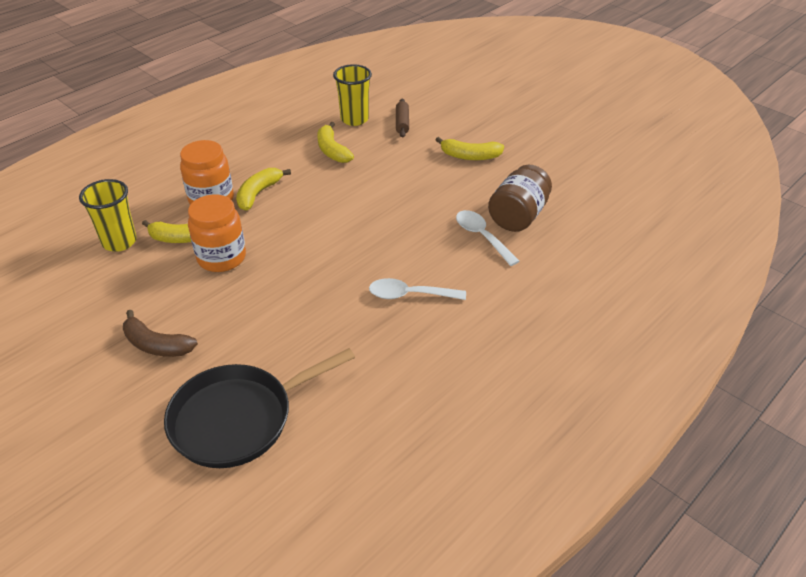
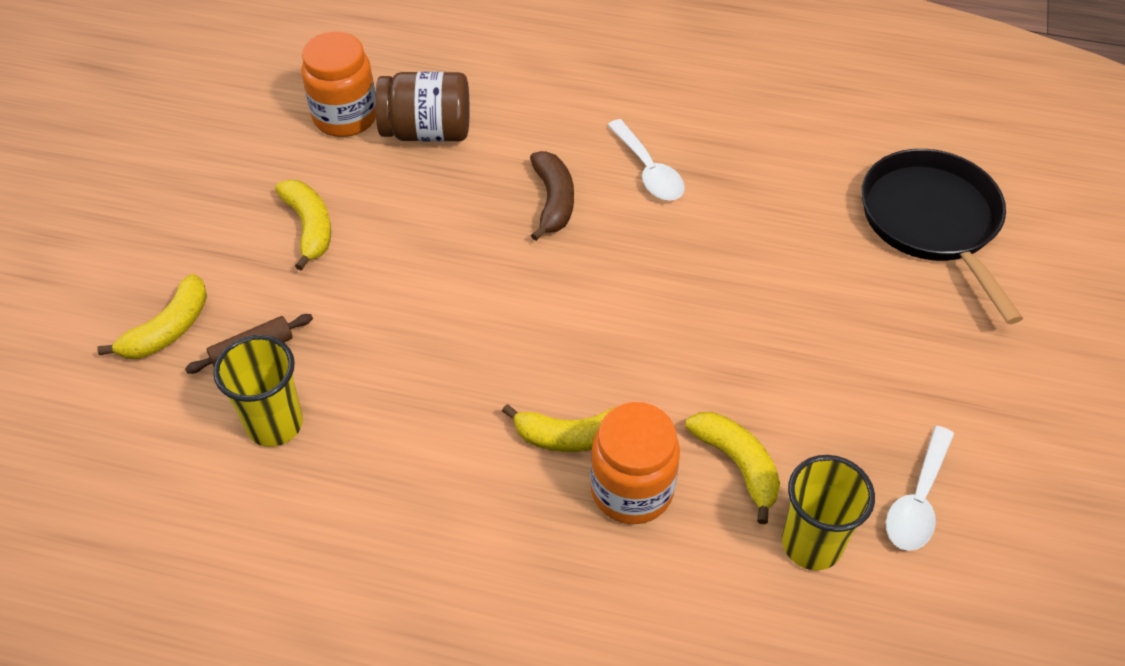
camera: 120 degrees left, 10 degrees up
(156, 345) = (922, 356): brown banana -> brown banana (553, 201)
(221, 258) = (737, 389): orange jar -> orange jar (345, 117)
(238, 419) = (932, 222): black pan -> black pan turned 135 degrees counterclockwise
(332, 150) = (393, 404): yellow banana -> yellow banana (168, 329)
(482, 237) = (494, 149): white spoon -> white spoon (917, 501)

